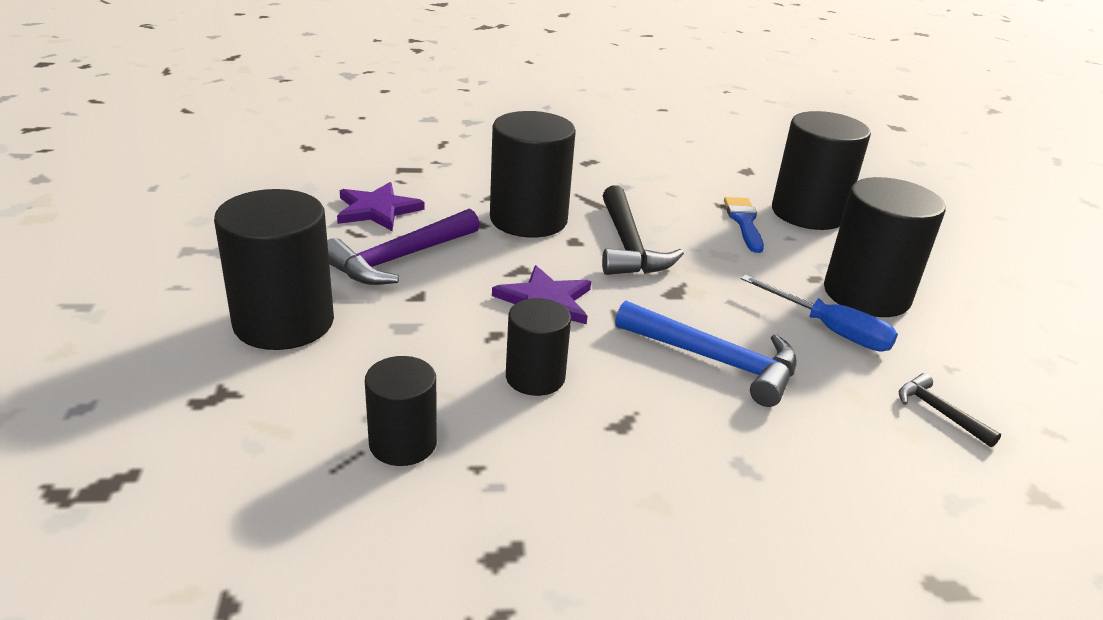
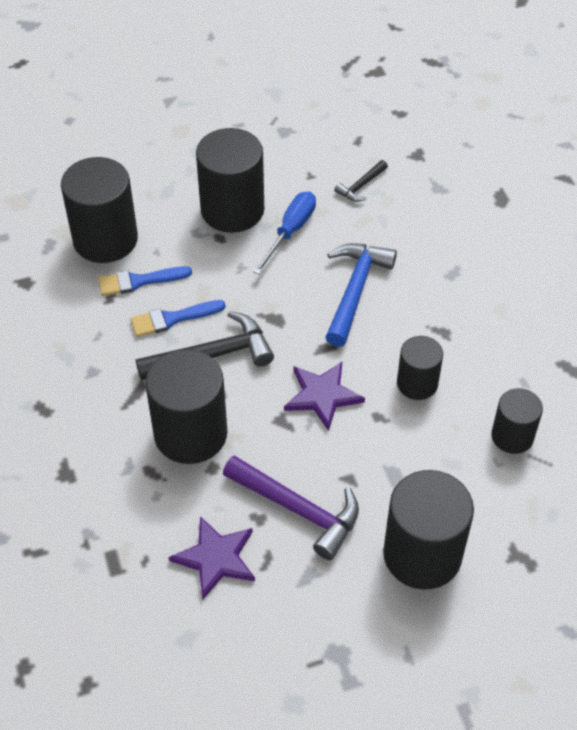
camera: 100 degrees left, 20 degrees up
(686, 232) = (172, 319): none -> blue brush

